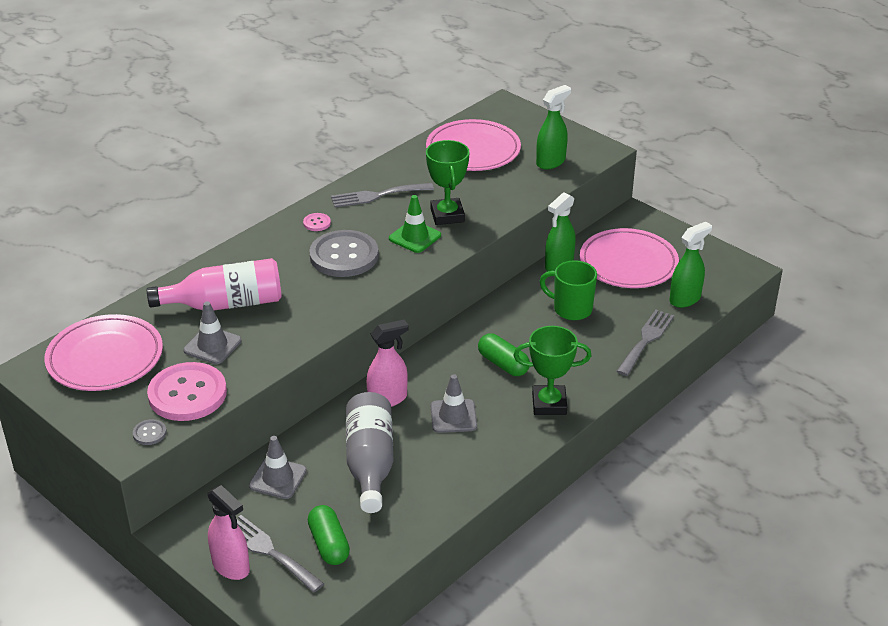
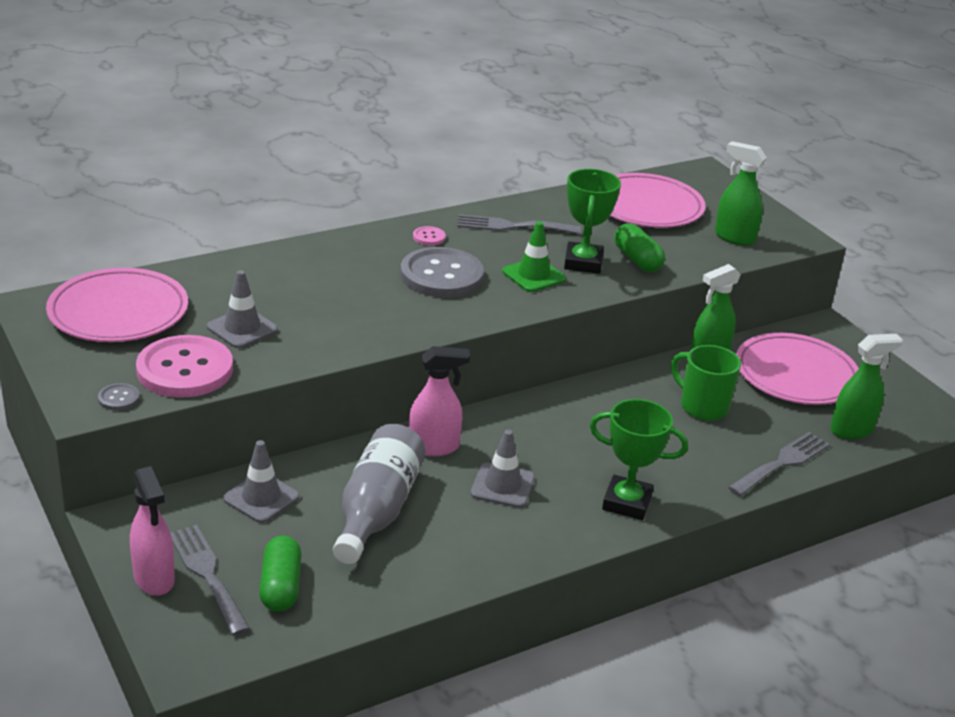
camera: 15 degrees right, 5 degrees down
(225, 304) = (281, 291): pink bottle -> none
(503, 364) = (590, 445): green capsule -> green capsule (637, 260)
(551, 162) = (734, 237): green spray bottle -> green spray bottle turned 120 degrees counterclockwise

